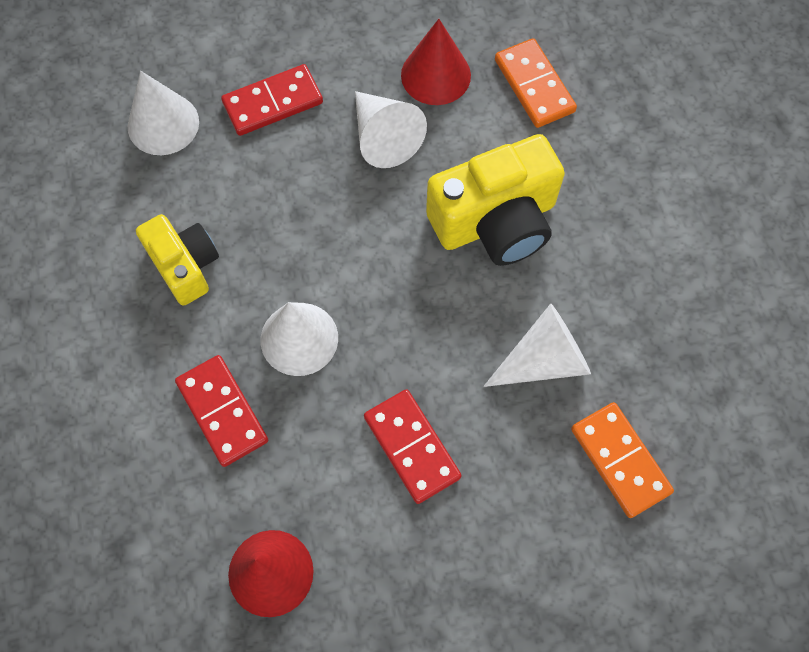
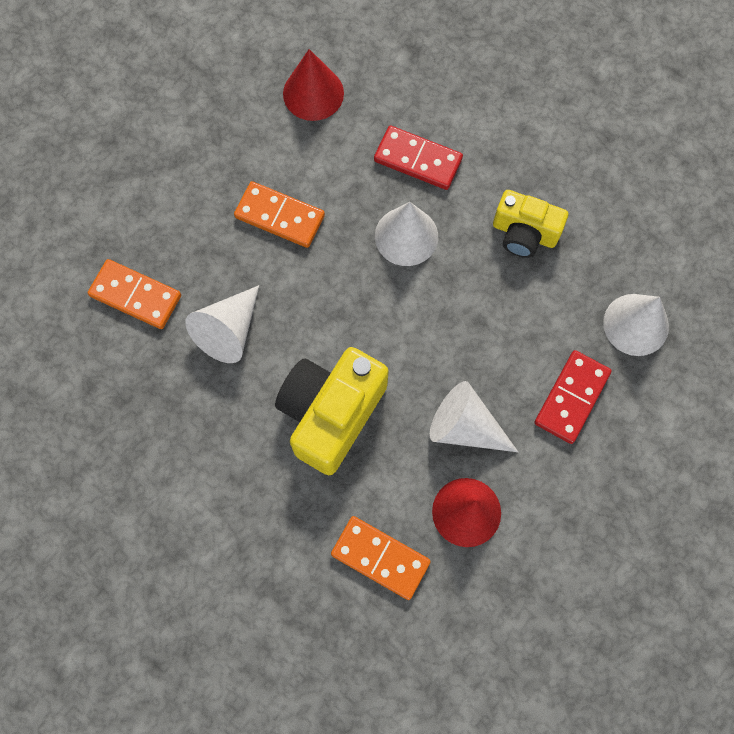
camera: 145 degrees right, 5 degrees up
(412, 447) = (279, 216): red domino -> orange domino

